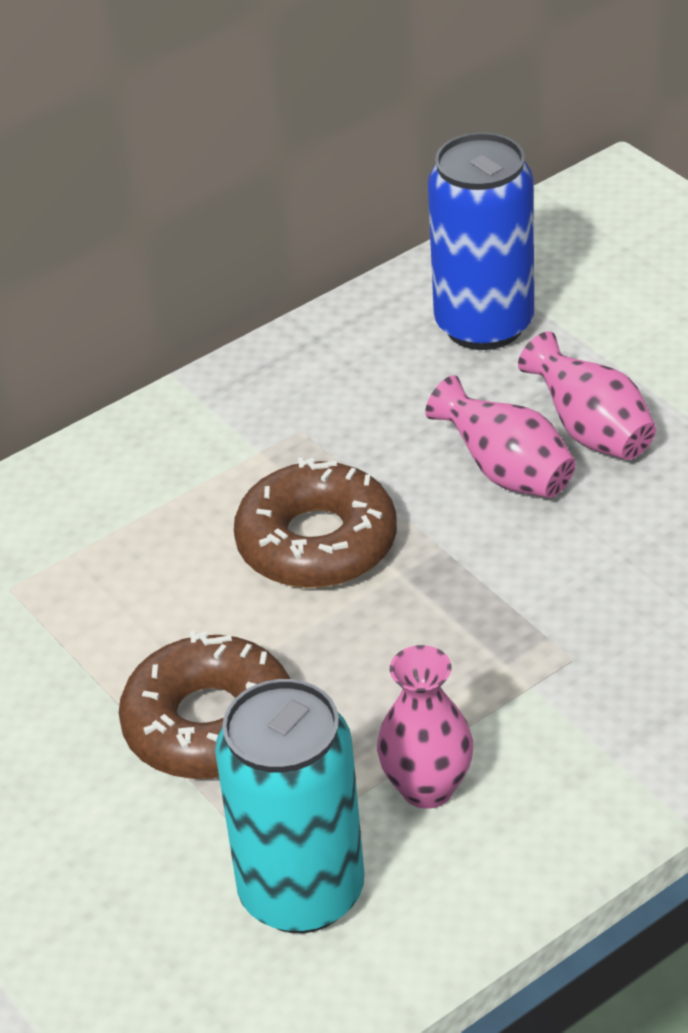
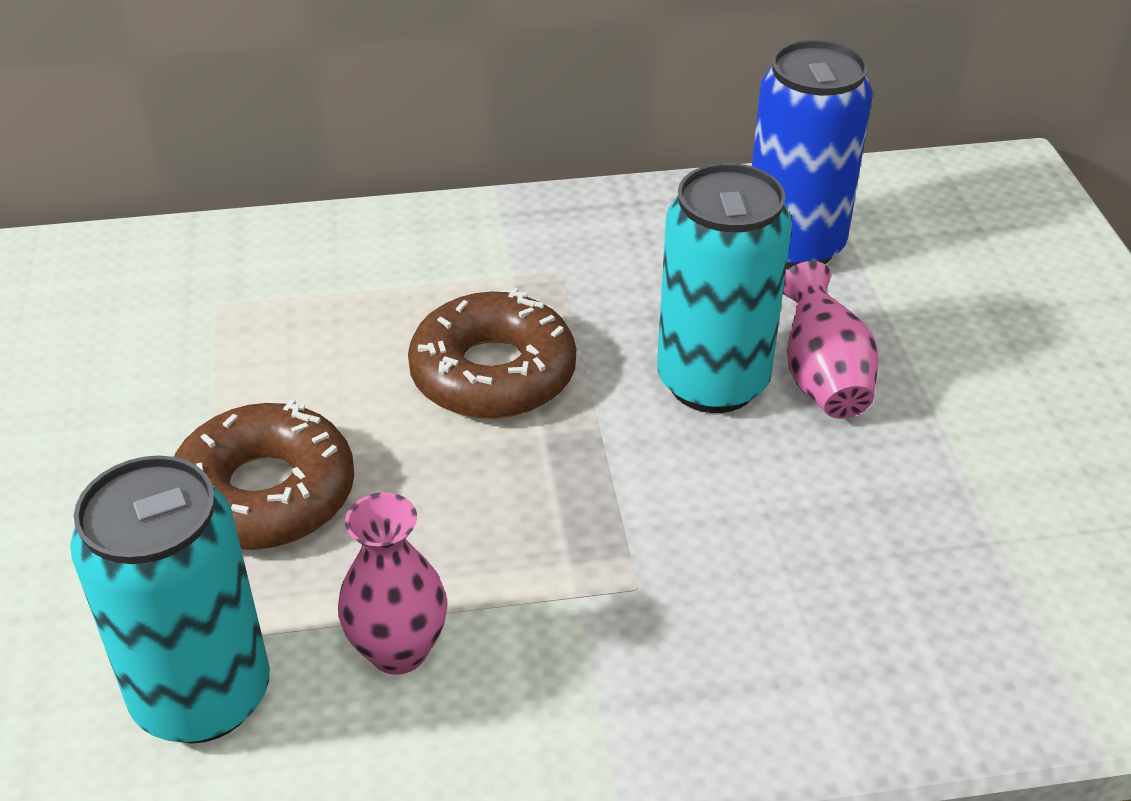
camera: 25 degrees right, 0 degrees up
(506, 472) = (712, 382): pink vase -> turquoise can

